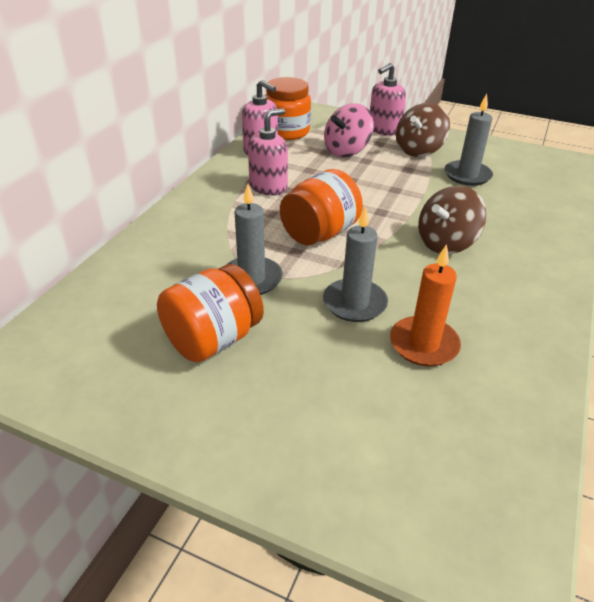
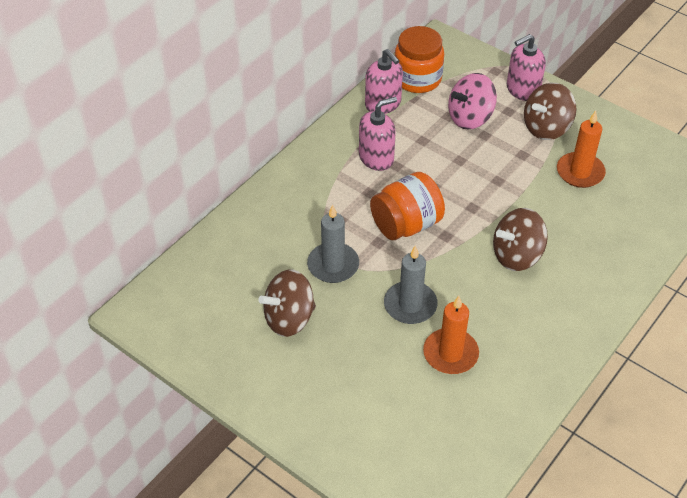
camera: 15 degrees right, 10 degrees up
(213, 340) = (289, 318): orange jar -> brown spinning top
(467, 175) = (580, 172): grey candle -> orange candle

